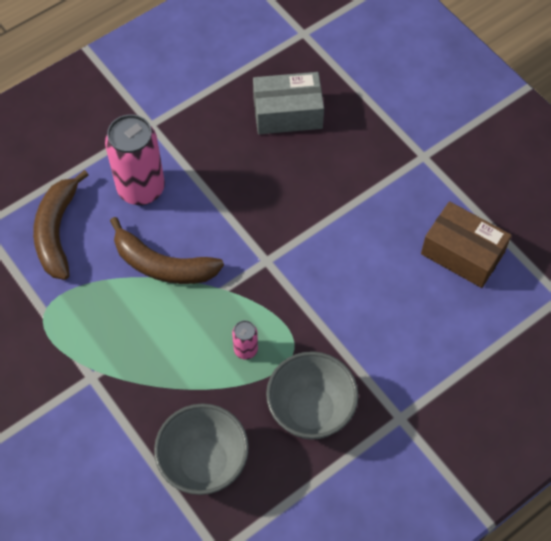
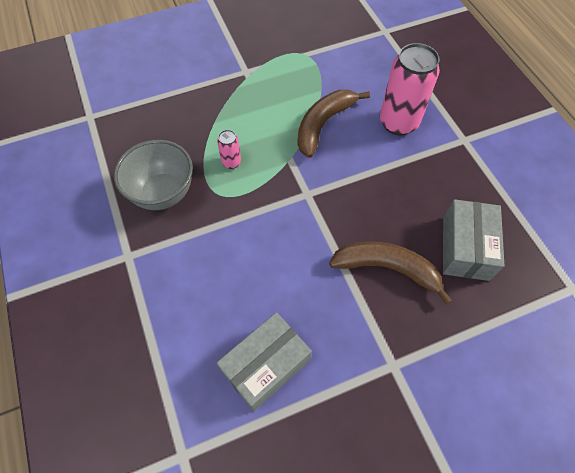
camera: 105 degrees right, 0 degrees up
(57, 232) = (369, 68): brown banana -> brown banana (387, 268)
(204, 463) = (155, 120): grey bowl -> none
(462, 253) = (266, 365): brown box -> grey box

